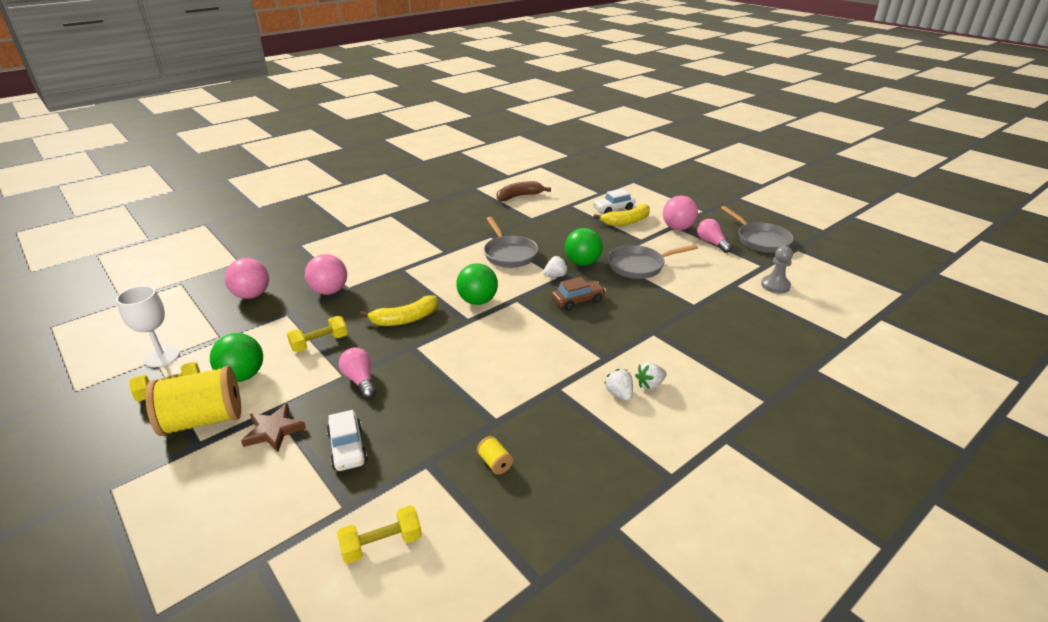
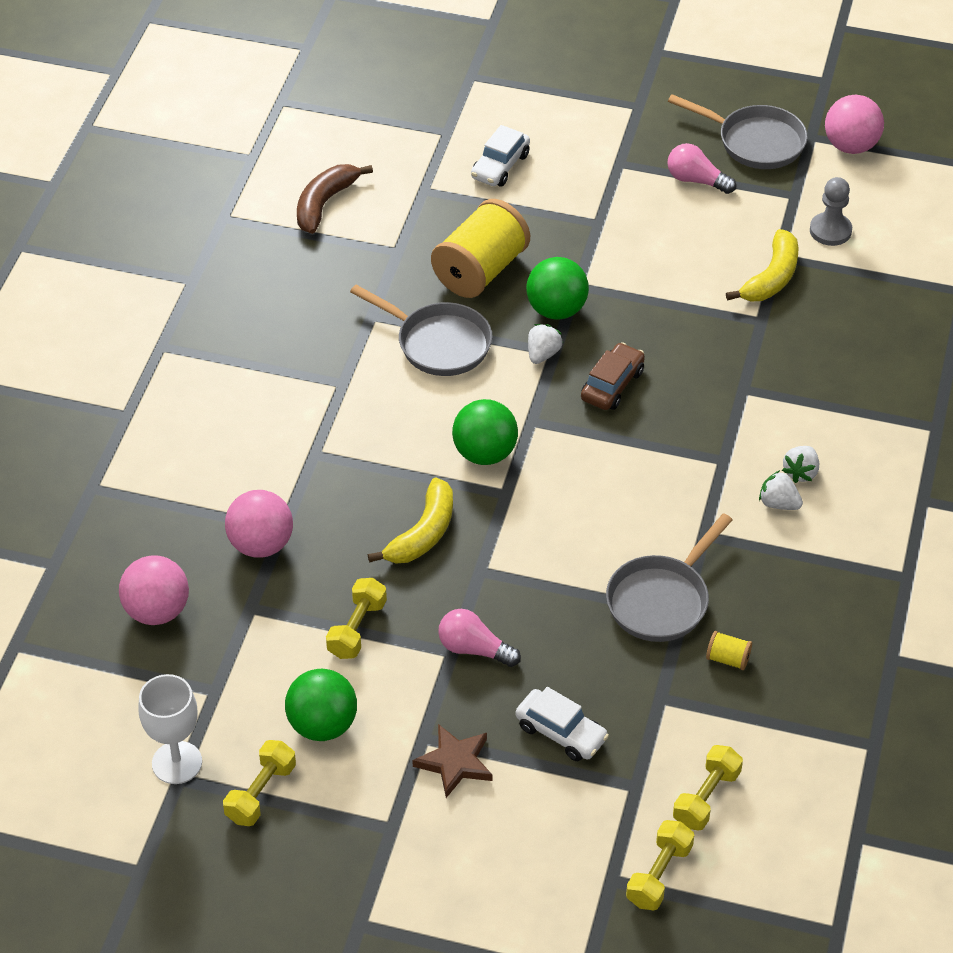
camera: 35 degrees left, 15 degrees up
(203, 420) = (356, 799): yellow spool -> yellow spool (480, 270)
(289, 578) = (659, 875): none -> yellow dumbbell
(626, 221) = (543, 188): yellow banana -> yellow banana (771, 278)
(639, 266) = (637, 277): grey pan -> grey pan (661, 600)
(677, 228) = (626, 168): pink ball -> pink ball (850, 146)

